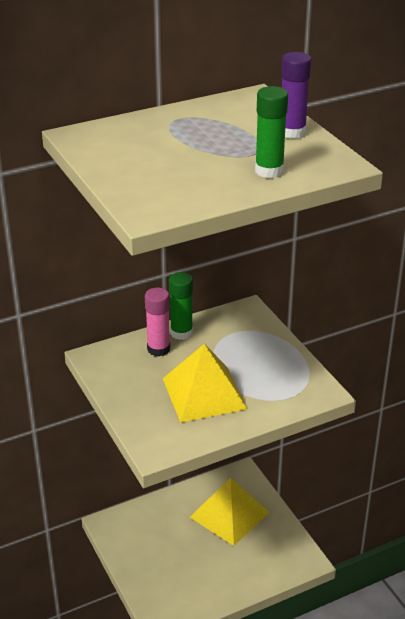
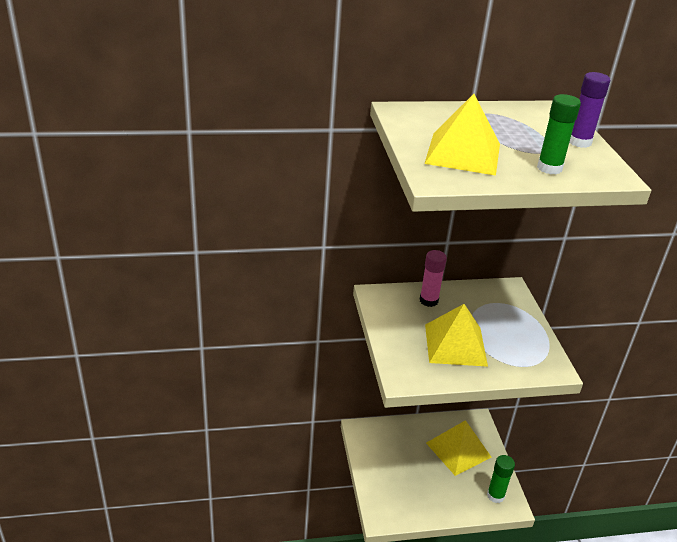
camera: 15 degrees right, 0 degrees up
(169, 174) = (463, 153): none -> yellow pyramid
(181, 333) = (451, 292): green glue stick -> green glue stick (495, 495)

